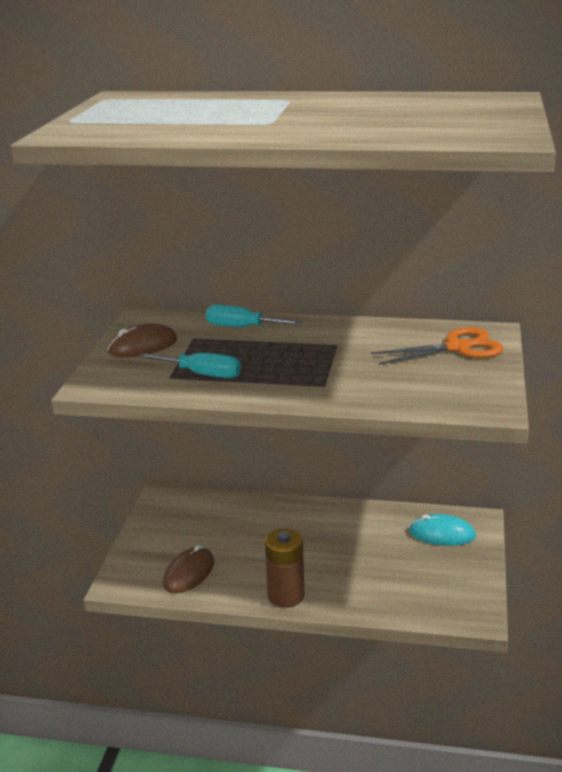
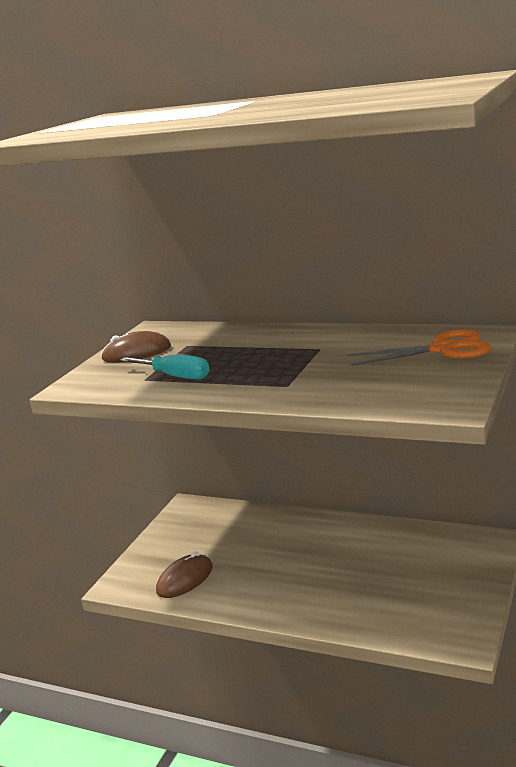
camera: 15 degrees right, 5 degrees down
(242, 327) = (236, 335): turquoise screwdriver -> none
(286, 596) = (270, 607): brown battery -> none
(442, 534) = (450, 553): turquoise mouse -> none

